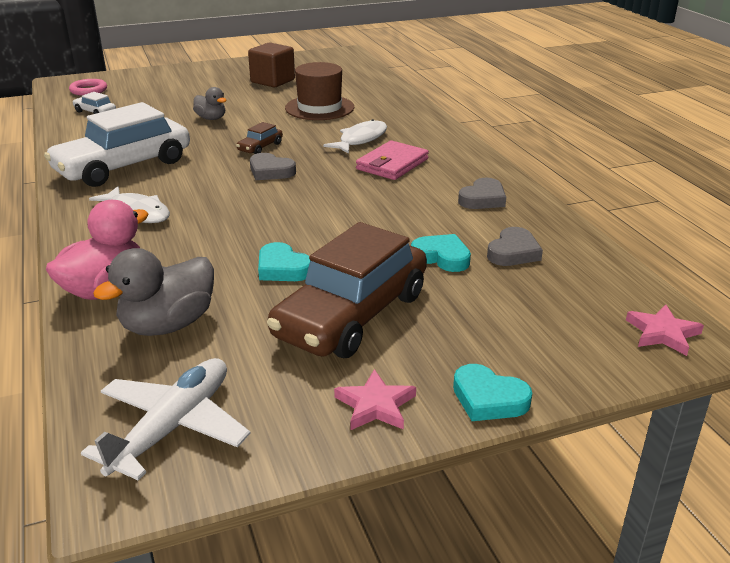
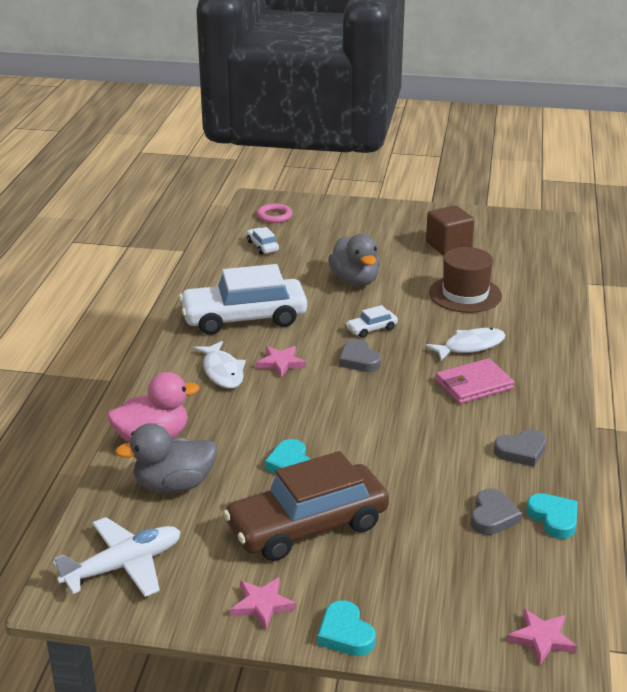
camera: 30 degrees right, 0 degrees up
(194, 191) = (280, 363): none -> pink star
(211, 118) = (355, 281): grey duck -> grey duck, size x1.73
(260, 147) = (371, 329): brown car -> white car
(442, 257) = (426, 499): turquoise heart -> turquoise heart (554, 518)
(513, 252) = (493, 516): grey heart -> grey heart turned 45 degrees counterclockwise

